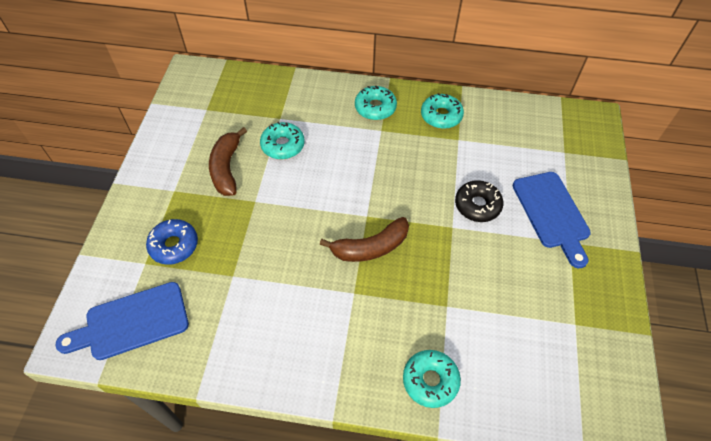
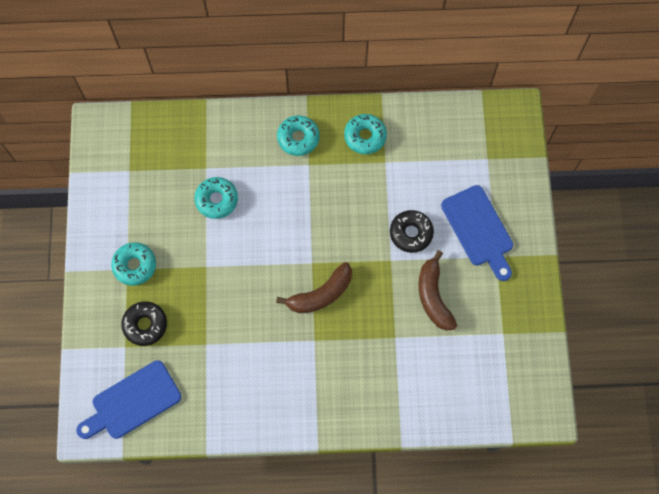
camera: 10 degrees left, 15 degrees up
(174, 245) = (145, 325): blue donut -> black donut
(226, 168) = (169, 236): brown banana -> brown banana (433, 296)
(430, 380) = (389, 404): turquoise donut -> turquoise donut (135, 265)

